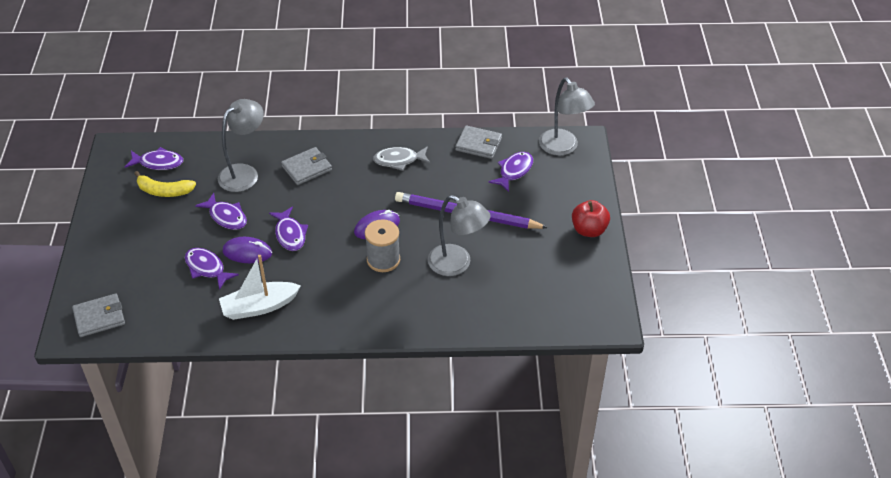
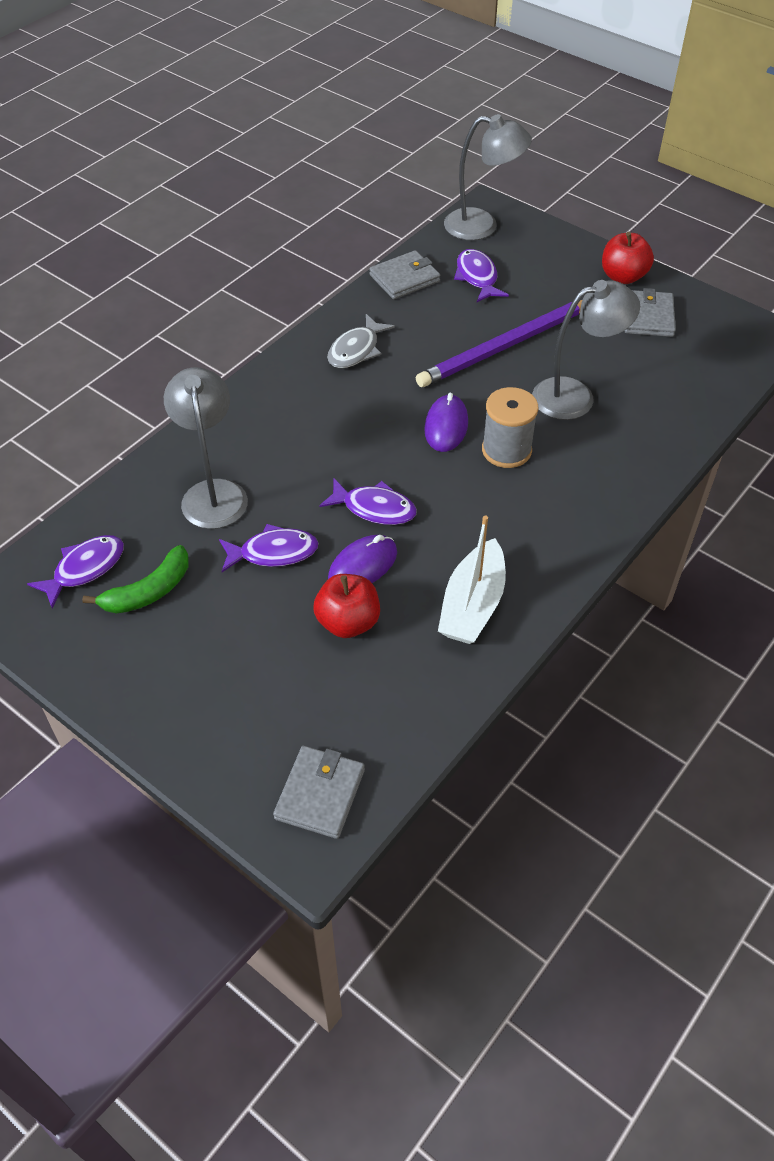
camera: 50 degrees left, 5 degrees up
(164, 191) = (148, 591): yellow banana -> green banana
(207, 268) = (348, 622): purple fish -> red apple
(307, 168) = (274, 432): grey wallet -> grey wallet (648, 317)

